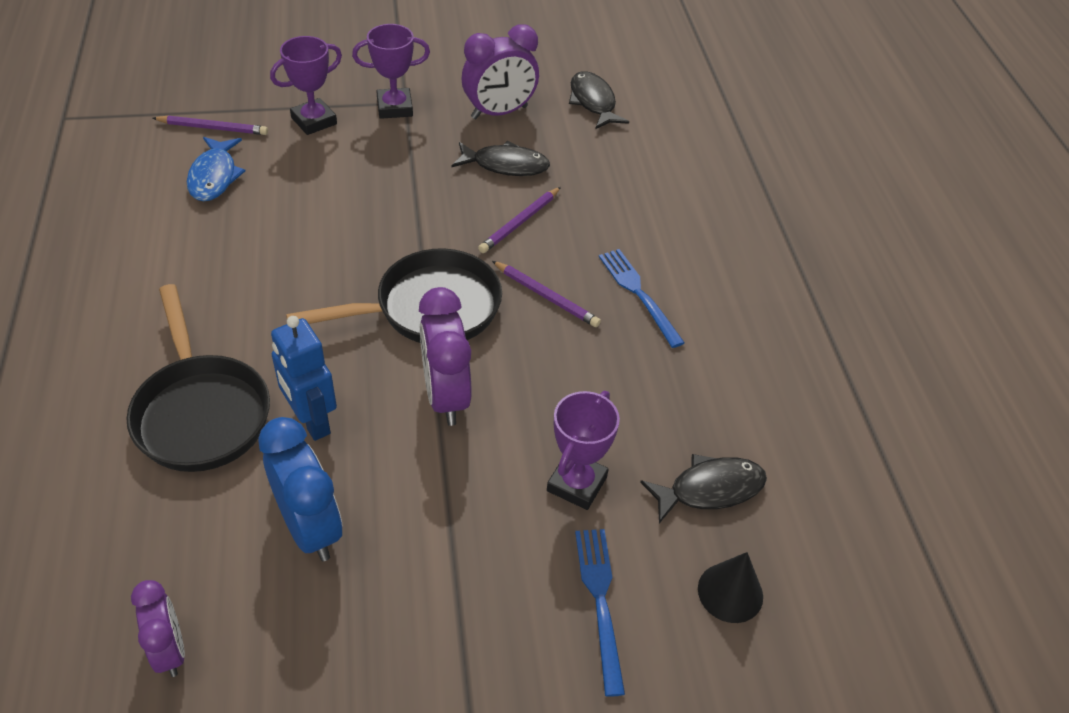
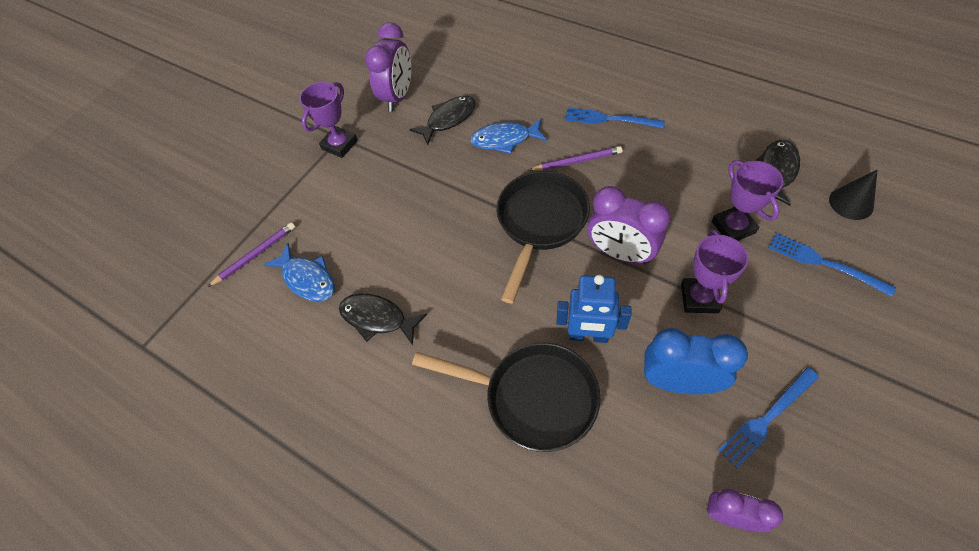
camera: 40 degrees left, 10 degrees up
(314, 121) = (308, 194): purple trophy -> purple trophy (699, 298)
(320, 633) = (766, 418): none -> blue fork
(520, 222) = (504, 140): purple pencil -> blue fish
(593, 102) = (433, 50): black fish -> black fish (377, 318)

